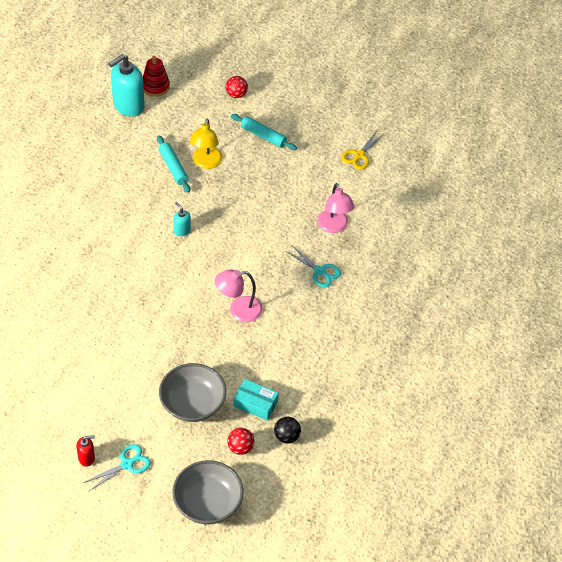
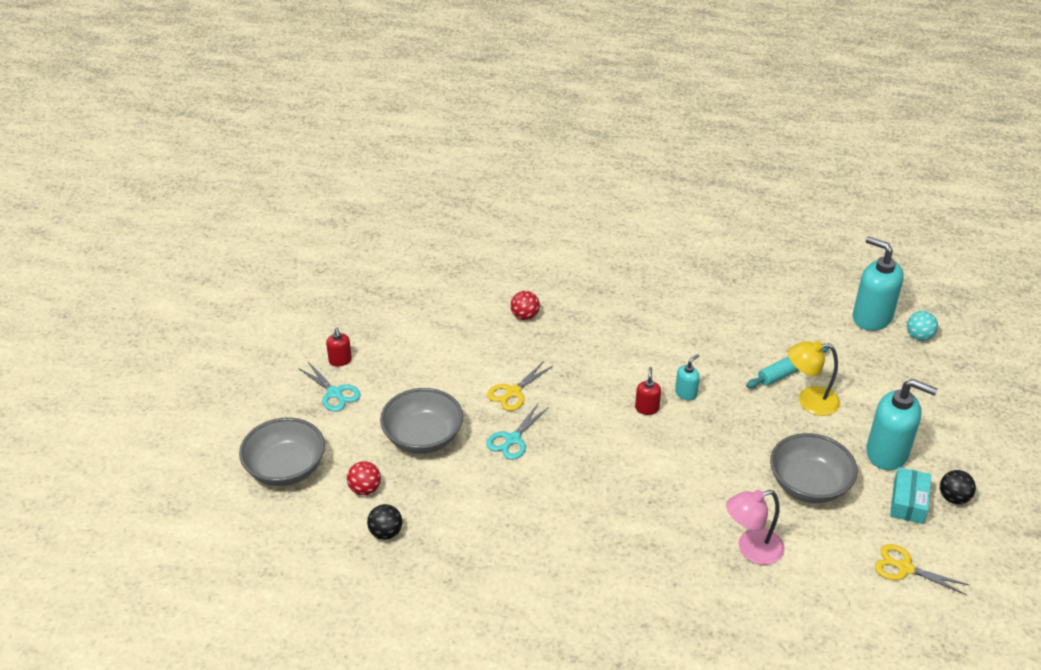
camera: 85 degrees right, 10 degrees down
(155, 86) = (919, 336): red stacking toy -> turquoise ball
(155, 338) = (513, 392): none -> yellow scissors
(192, 257) = (647, 408): none -> red soap dispenser
(236, 94) = (950, 416): red ball -> red ball (525, 316)
(238, 310) = (574, 463): pink lamp -> none
(255, 404) = (431, 496): turquoise box -> turquoise box (908, 502)
(263, 136) = (887, 453): turquoise rolling pin -> turquoise soap dispenser
(284, 183) = (808, 485): none -> grey bowl
(307, 115) = (953, 498): none -> black ball
(319, 271) = (664, 541): turquoise scissors -> turquoise scissors (513, 439)

